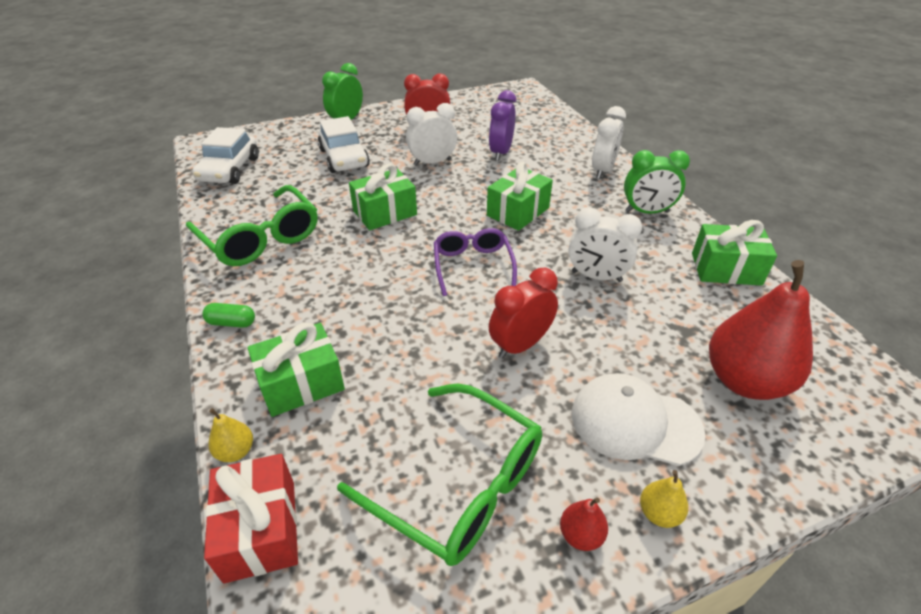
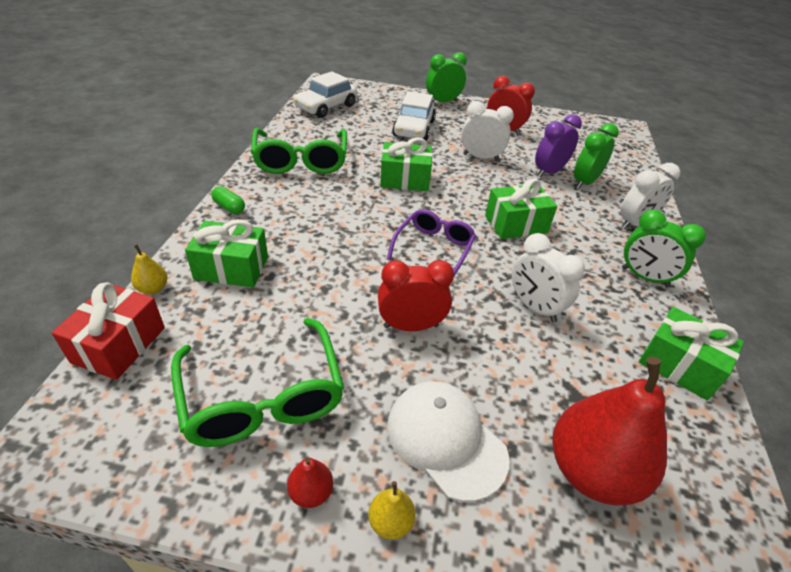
camera: 30 degrees right, 0 degrees up
(536, 150) = (585, 182): none -> green clock

